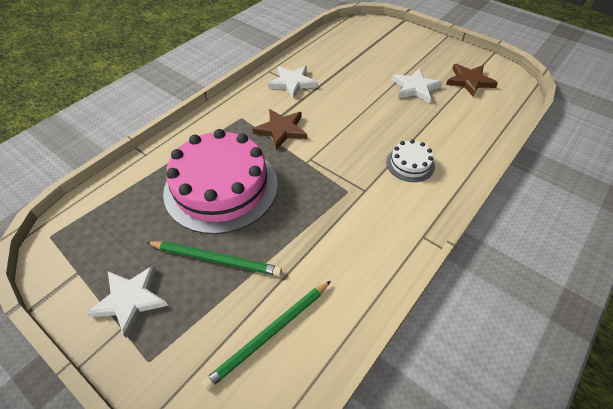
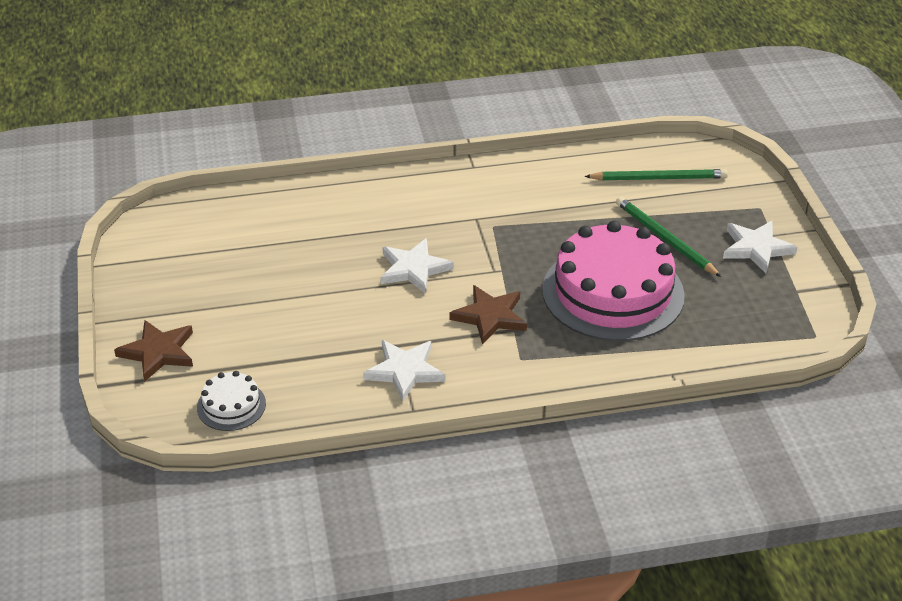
camera: 140 degrees left, 10 degrees down
(410, 164) = (403, 214): white cake -> white cake (231, 405)
(415, 88) = (270, 278): white star -> white star (413, 269)
(469, 81) = (197, 251): brown star -> brown star (158, 352)

